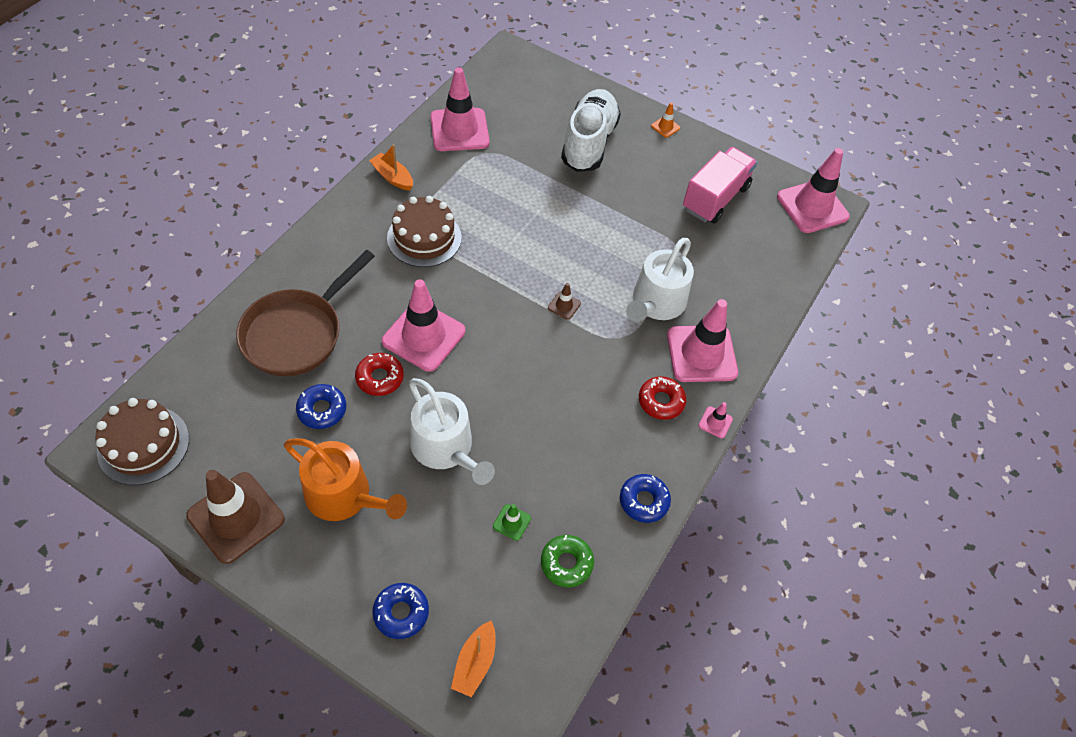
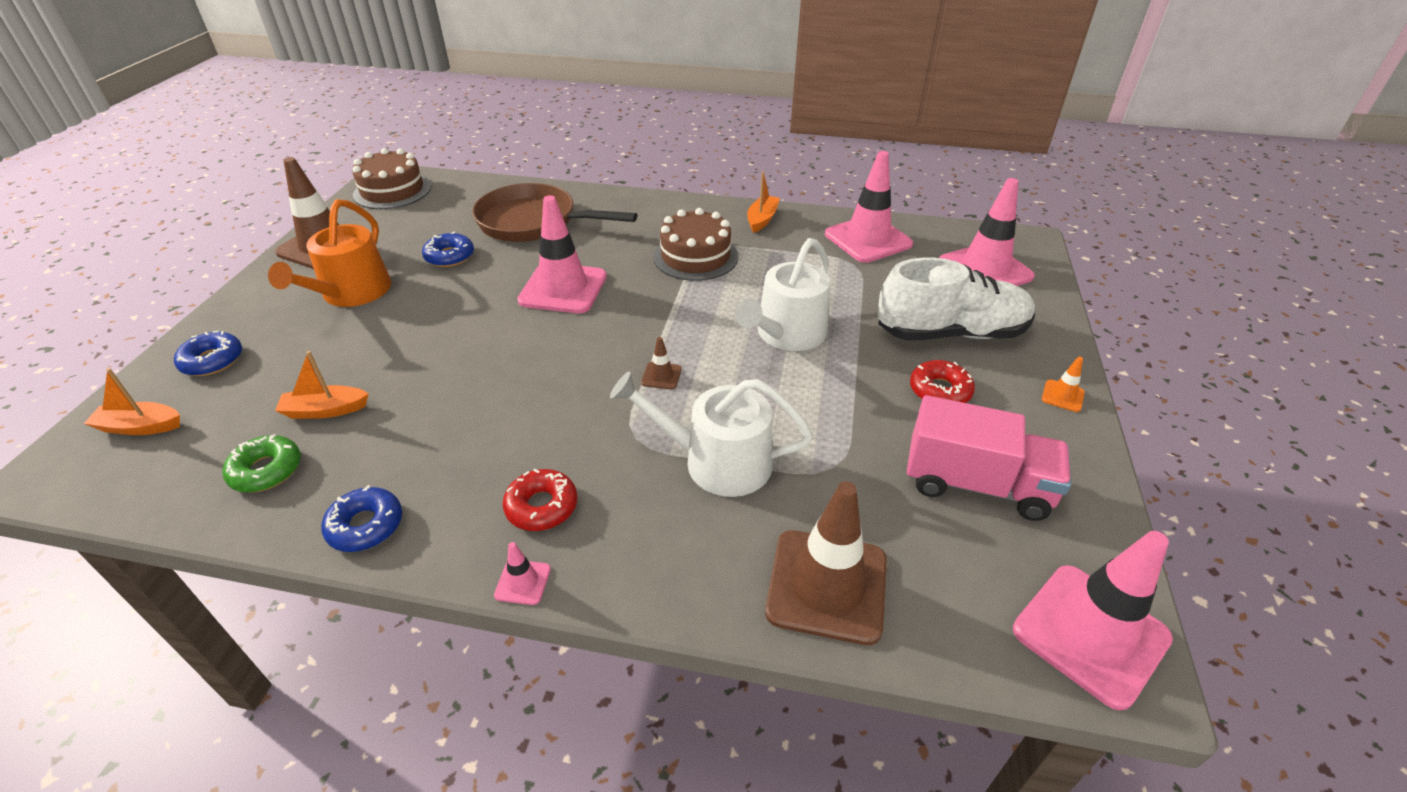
camera: 75 degrees right, 15 degrees down
(380, 378) = (498, 277): red donut -> red donut (940, 390)
(446, 448) = (420, 339): white watering can -> white watering can (787, 334)
(512, 522) = (325, 410): green traffic cone -> orange boat
(701, 354) = (649, 535): pink traffic cone -> pink traffic cone (985, 269)
(759, 289) = (827, 586): none -> brown traffic cone

